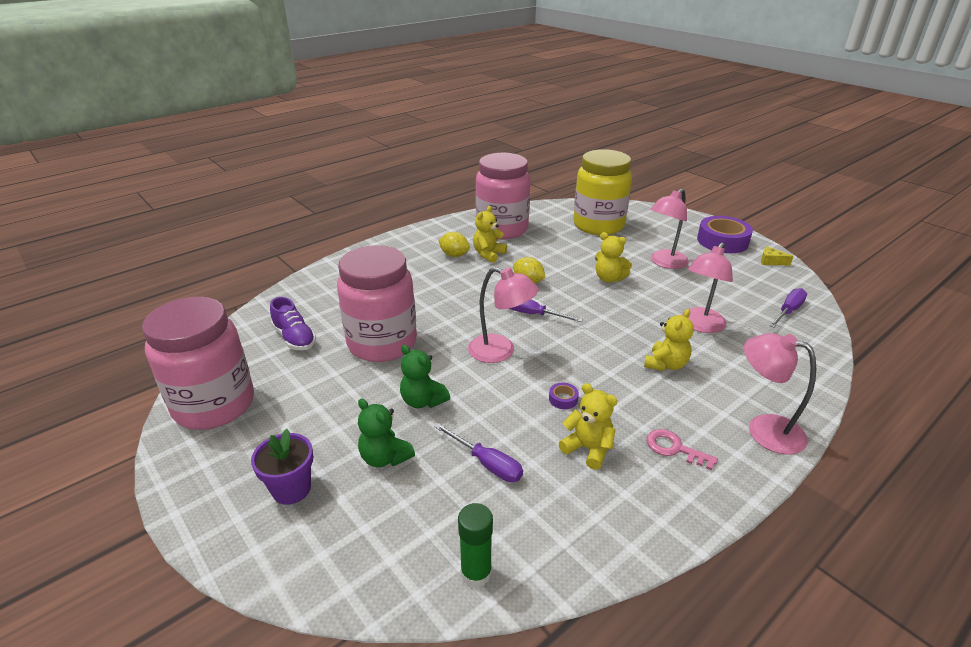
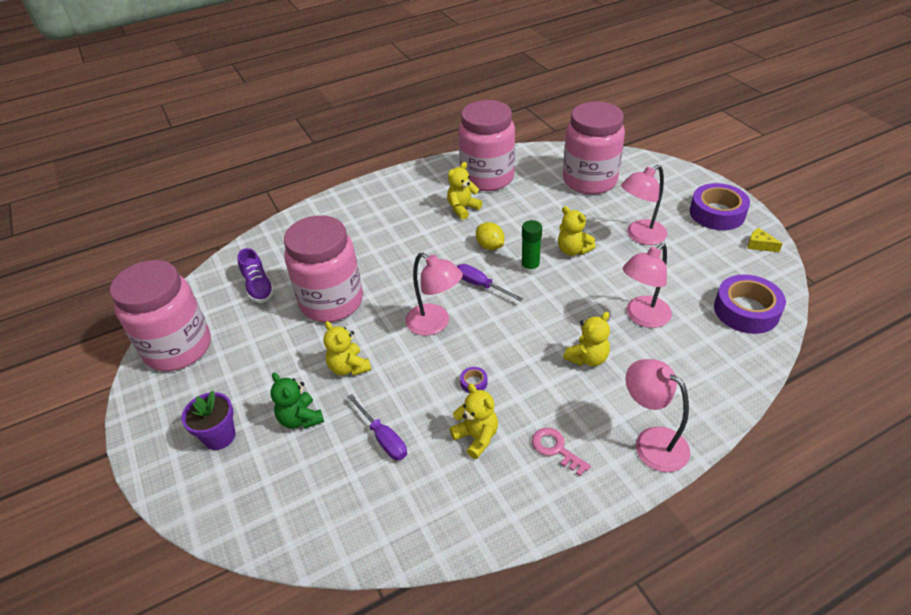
camera: 15 degrees right, 10 degrees up
(423, 401) = (349, 367): green teddy bear -> yellow teddy bear
(454, 255) = (429, 206): yellow lemon -> none
(476, 573) = (340, 535): green glue stick -> green glue stick (530, 268)
(598, 225) = (589, 181): yellow jar -> pink jar
(788, 311) = (746, 310): purple screwdriver -> purple tape

